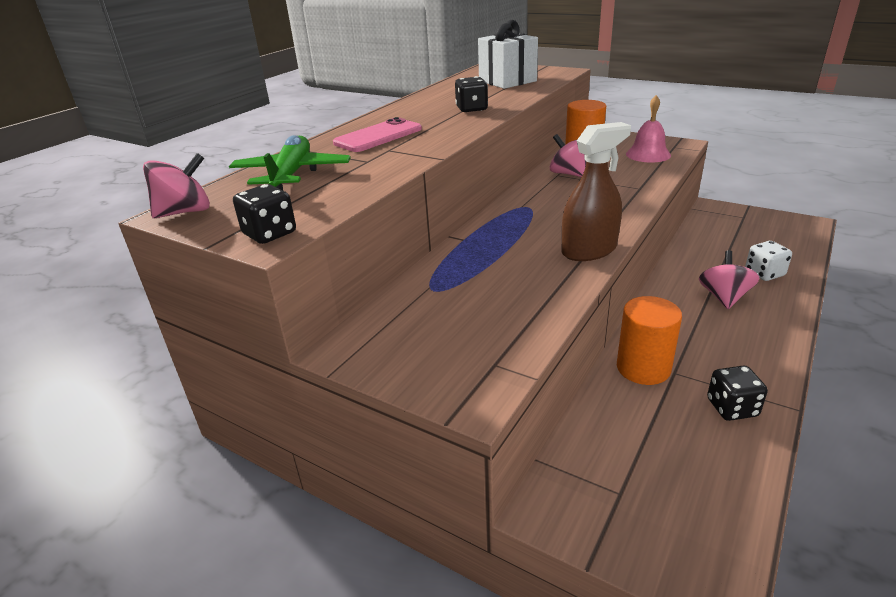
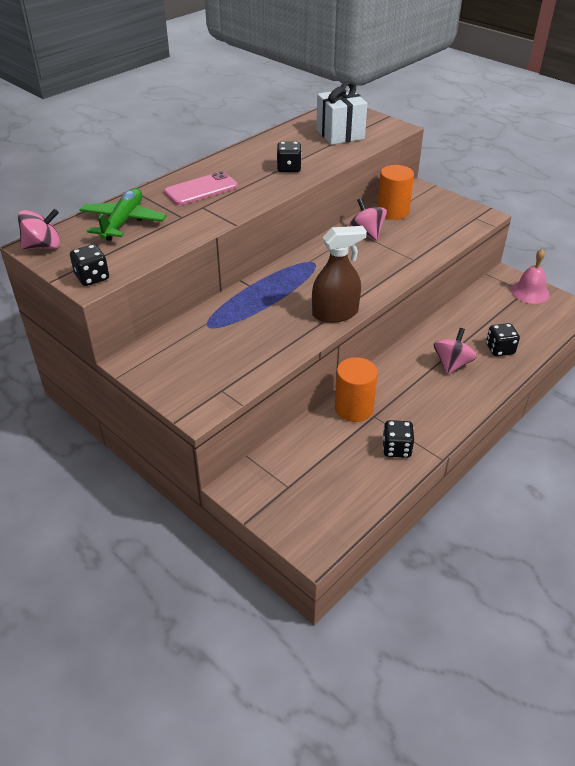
camera: 10 degrees right, 10 degrees up
(648, 154) = (446, 223): pink bell -> pink bell (530, 292)
(764, 273) = (500, 349): white dice -> black dice

